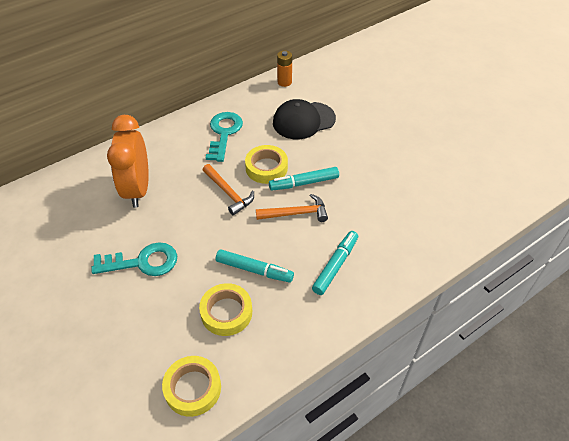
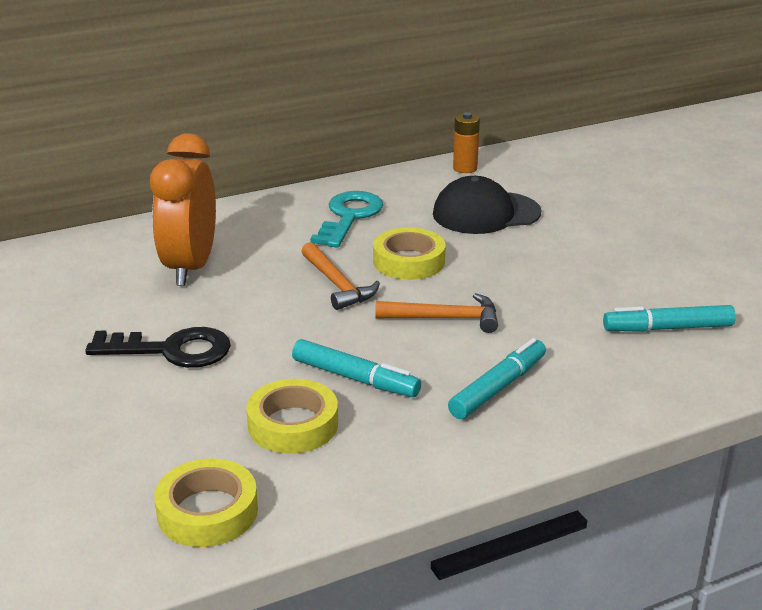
camera: 10 degrees right, 20 degrees down
(143, 262) = (172, 350): turquoise key -> black key
(304, 183) = (468, 284): turquoise marker -> turquoise marker (668, 328)

